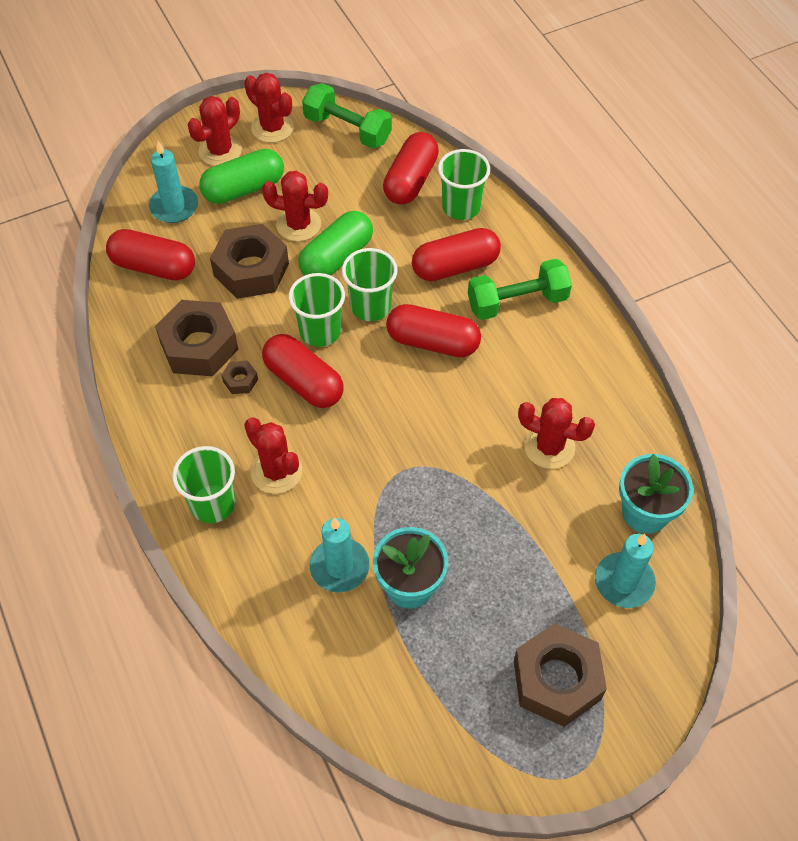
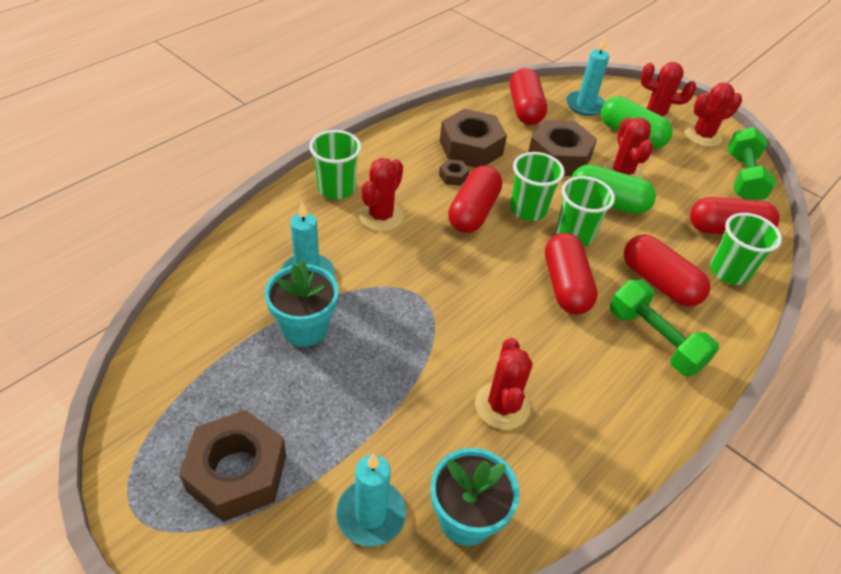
camera: 65 degrees right, 10 degrees down
(272, 128) = (702, 136): red cactus -> red cactus turned 45 degrees clockwise

